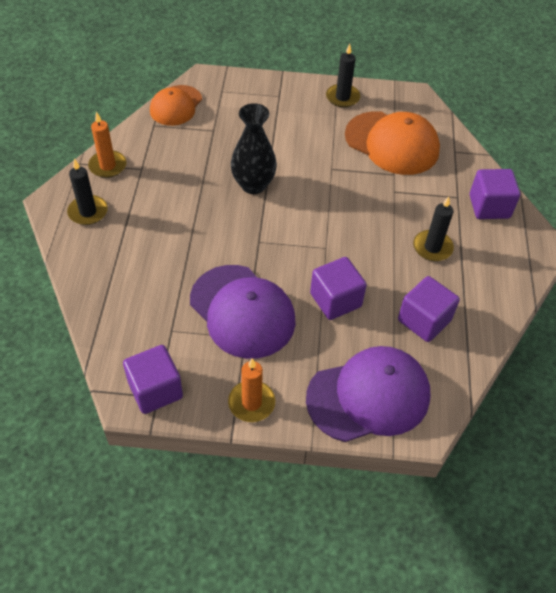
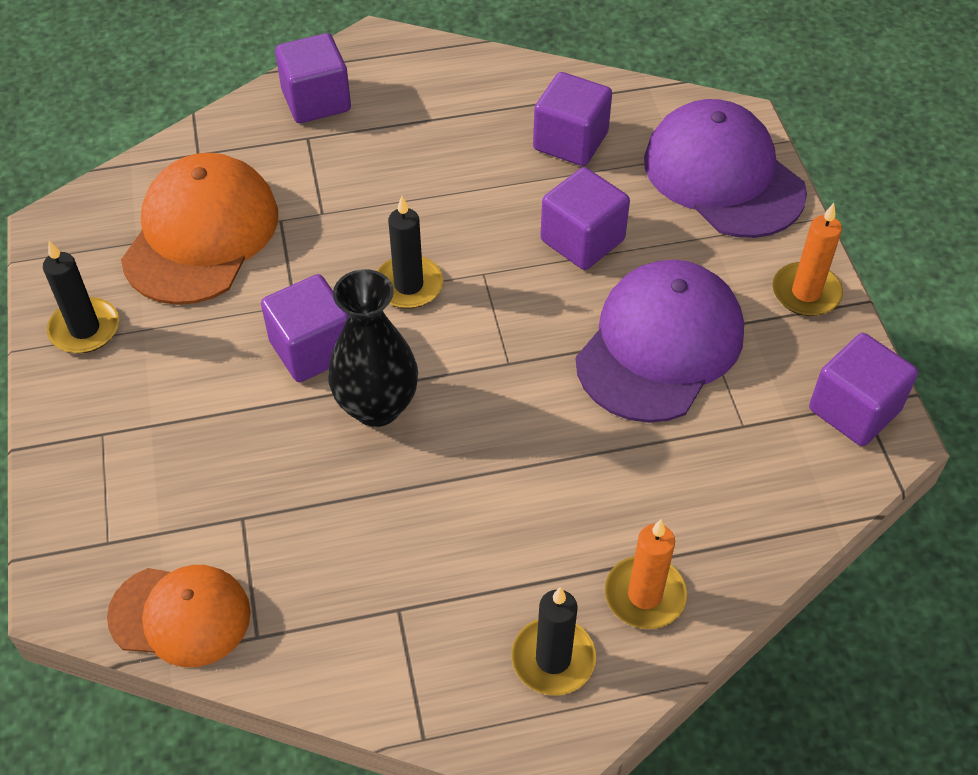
camera: 105 degrees left, 0 degrees up
(107, 166) = (413, 677): orange candle -> orange candle (645, 595)
(299, 169) = (312, 349): none -> purple cube
(432, 247) = (429, 151): black candle -> black candle (408, 285)

